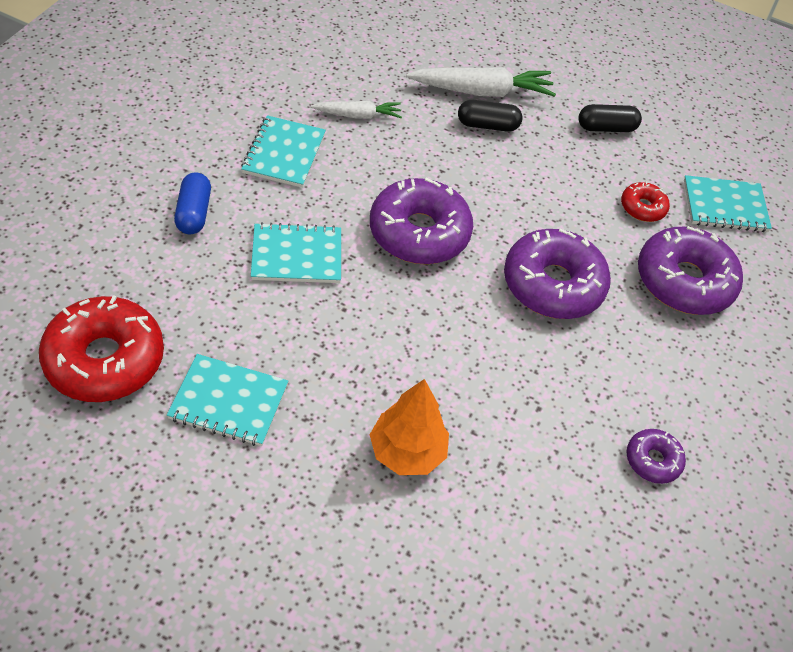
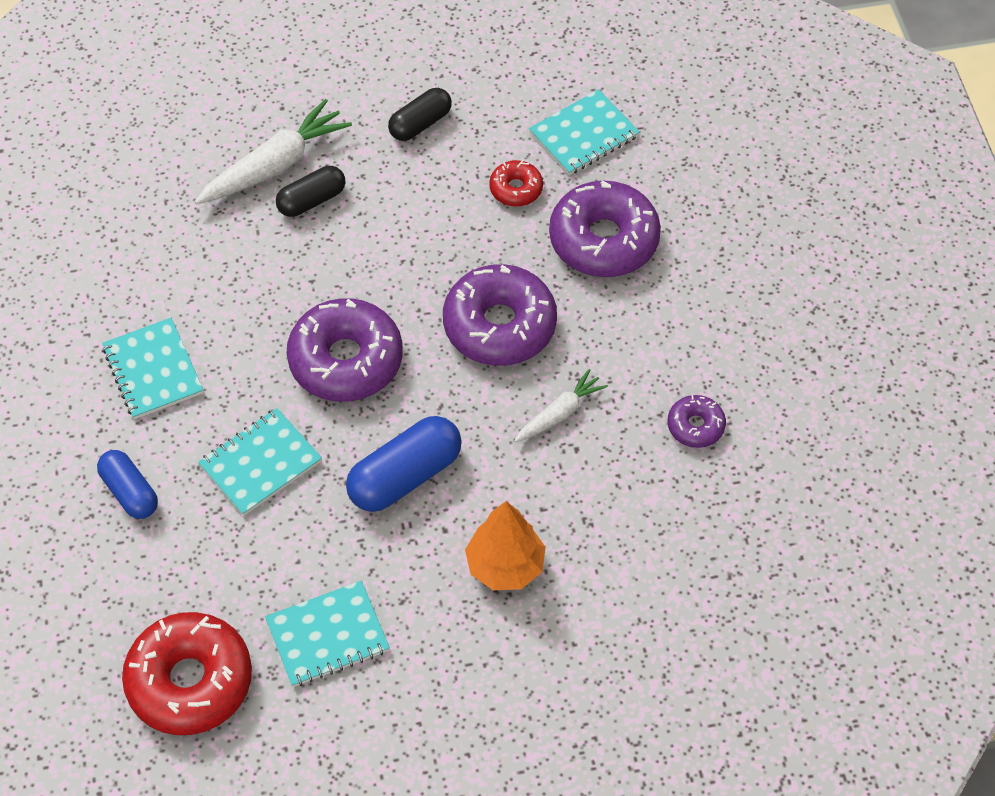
camera: 30 degrees left, 5 degrees up
(358, 115) = (183, 278): white carrot -> white carrot (560, 413)
(390, 335) = (405, 476): none -> blue capsule

